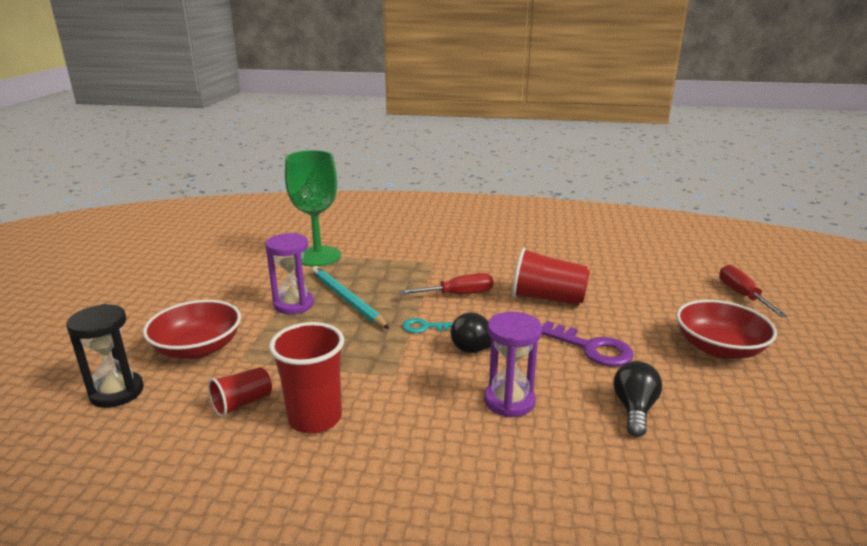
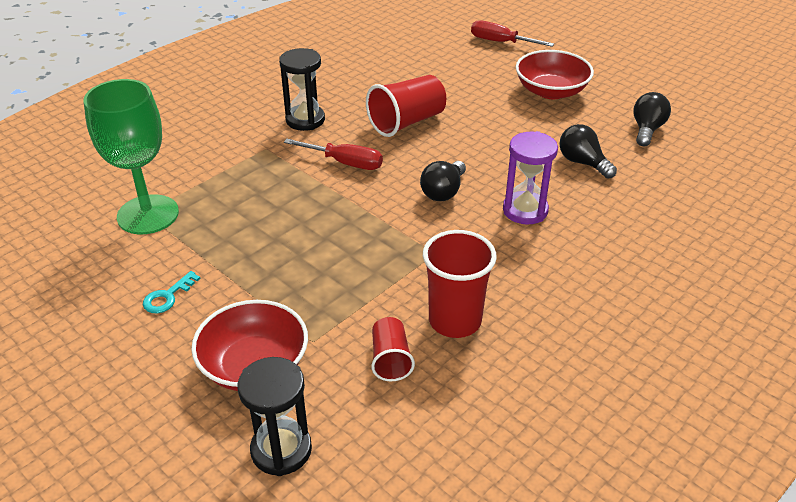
camera: 55 degrees left, 15 degrees up
(294, 305) = (240, 269): purple hourglass -> none
(346, 299) = (272, 230): turquoise pencil -> none
(424, 327) = (378, 205): turquoise key -> turquoise key (168, 296)
(457, 294) = (344, 163): red screwdriver -> red screwdriver turned 90 degrees clockwise
(486, 262) = (305, 120): none -> black hourglass
(591, 348) = (497, 140): purple key -> none
(766, 434) = (647, 130): none -> black light bulb

